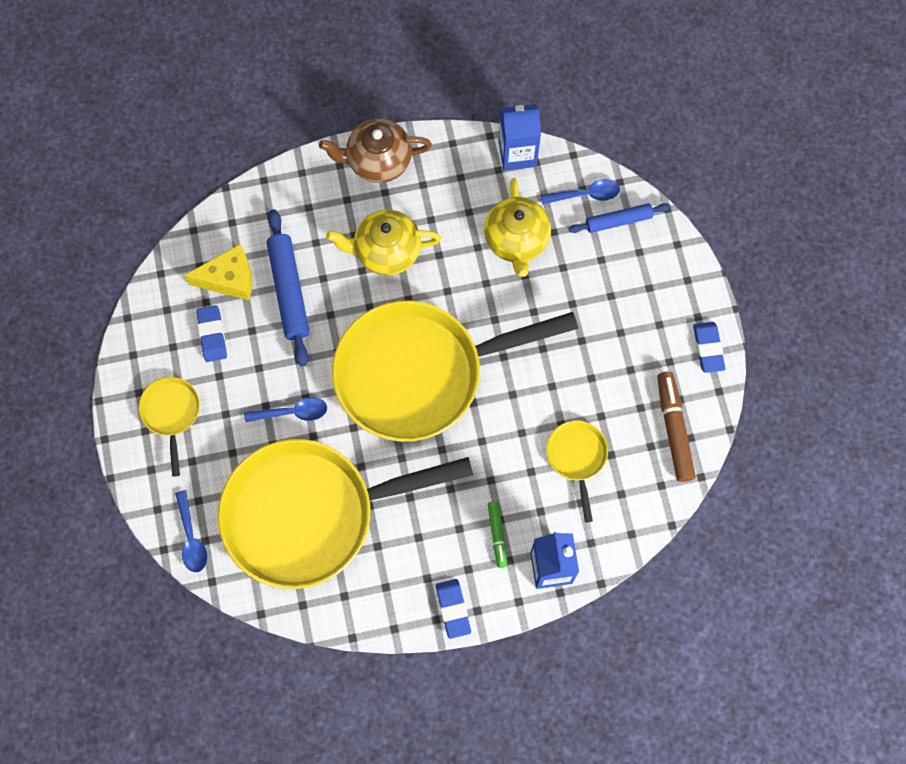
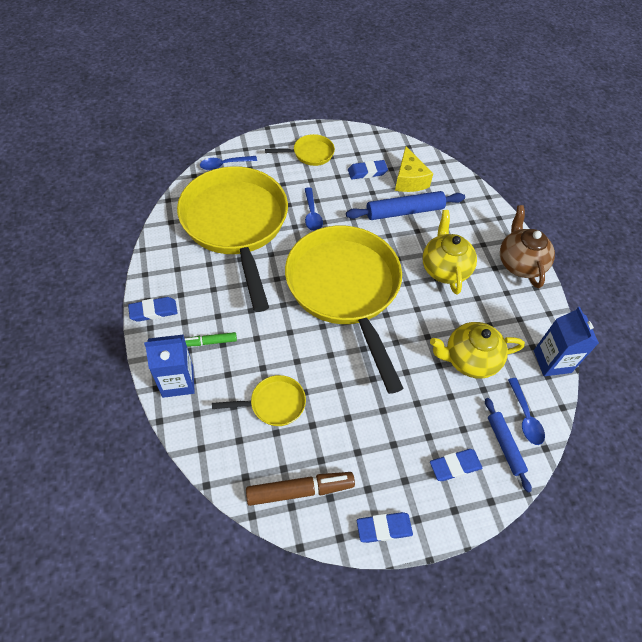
camera: 85 degrees right, 15 degrees down
(642, 273) = (455, 466): none -> blue eraser

